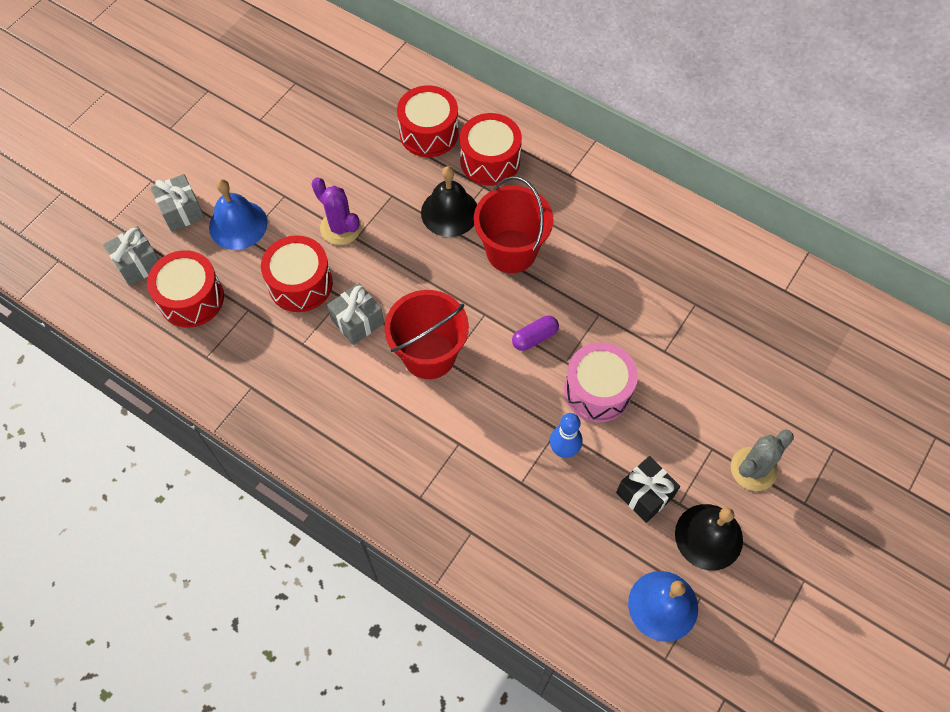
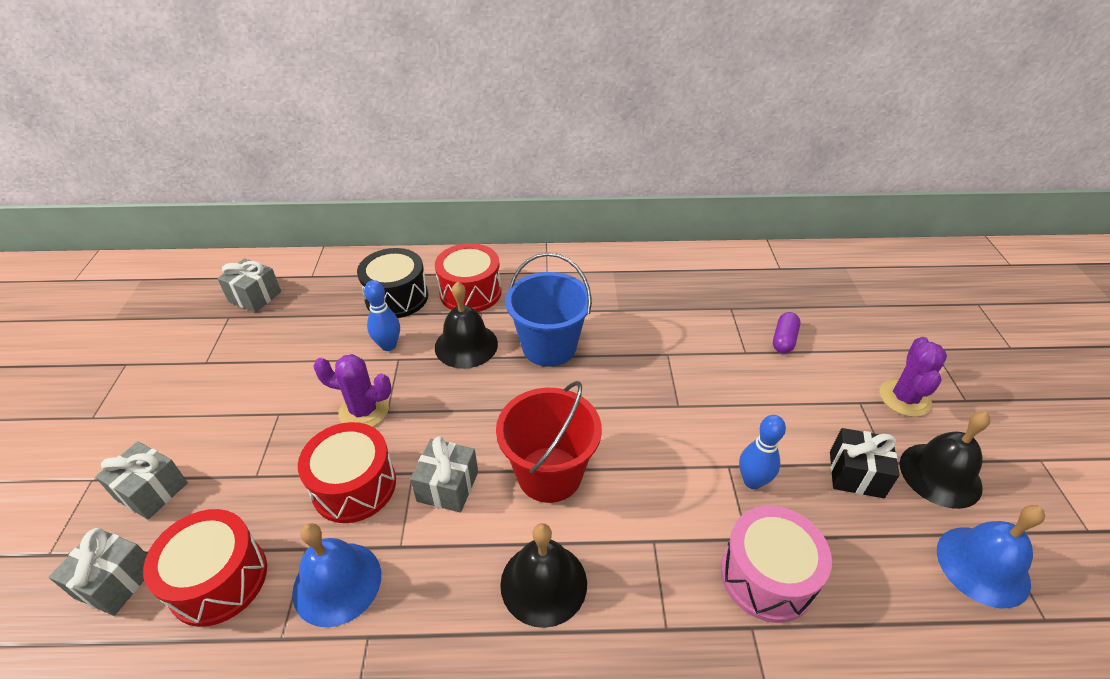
camera: 35 degrees left, 20 degrees down
(238, 225) = (237, 468): blue bell -> blue bell (337, 583)
(324, 71) = (255, 296): none -> grey gift
(369, 423) = (543, 583): none -> black bell
(392, 178) = (388, 345): none -> blue bowling pin
(429, 133) = (397, 297): red drum -> black drum
(511, 251) = (549, 347): red bucket -> blue bucket
(534, 337) = (633, 402): purple capsule -> purple capsule (784, 340)
(597, 391) = (728, 413): pink drum -> pink drum (767, 576)
(753, 469) = (904, 398): grey cactus -> purple cactus

